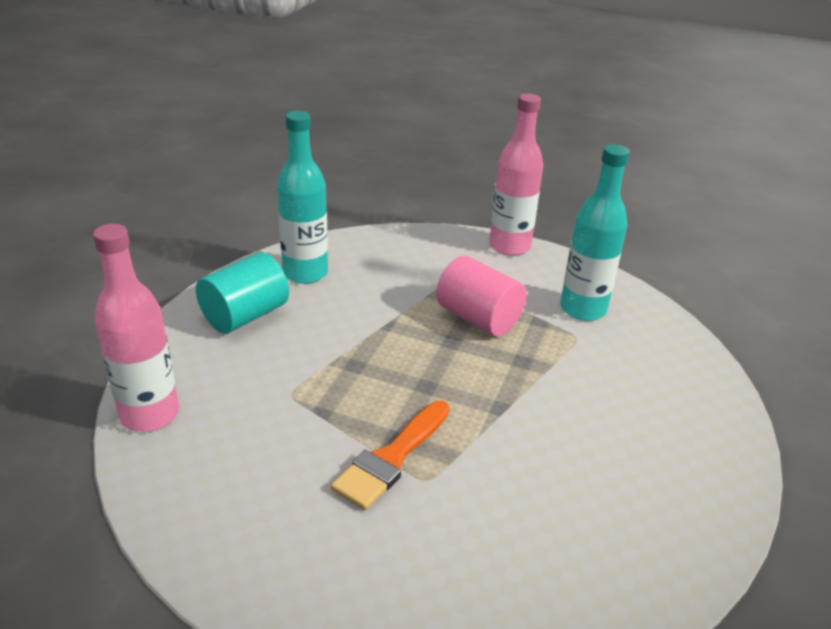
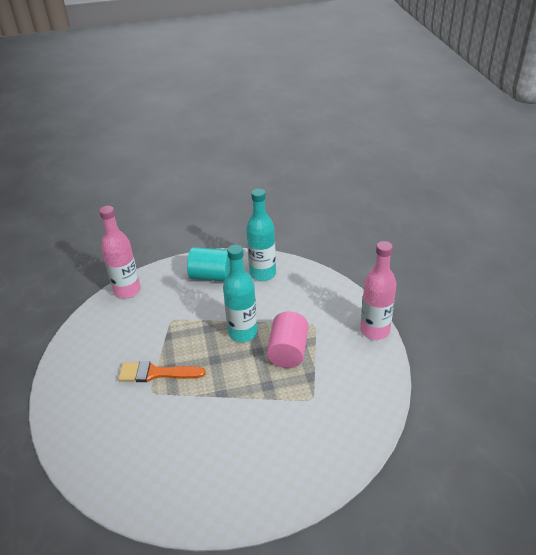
camera: 60 degrees right, 5 degrees up
(583, 309) = (342, 390): turquoise bottle -> turquoise bottle (243, 333)

